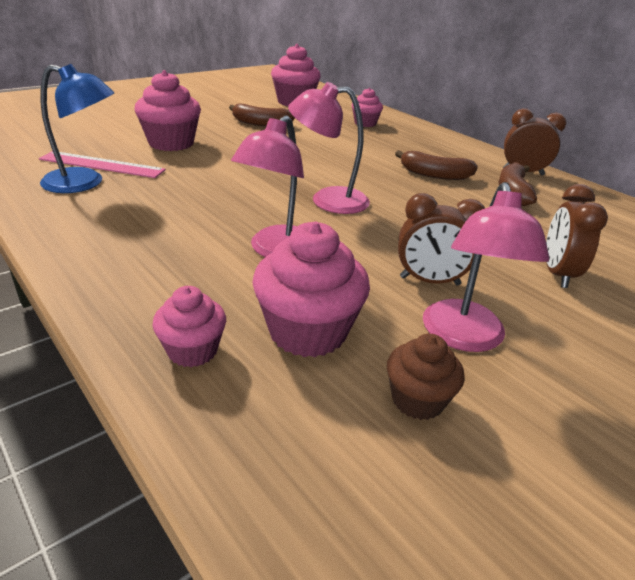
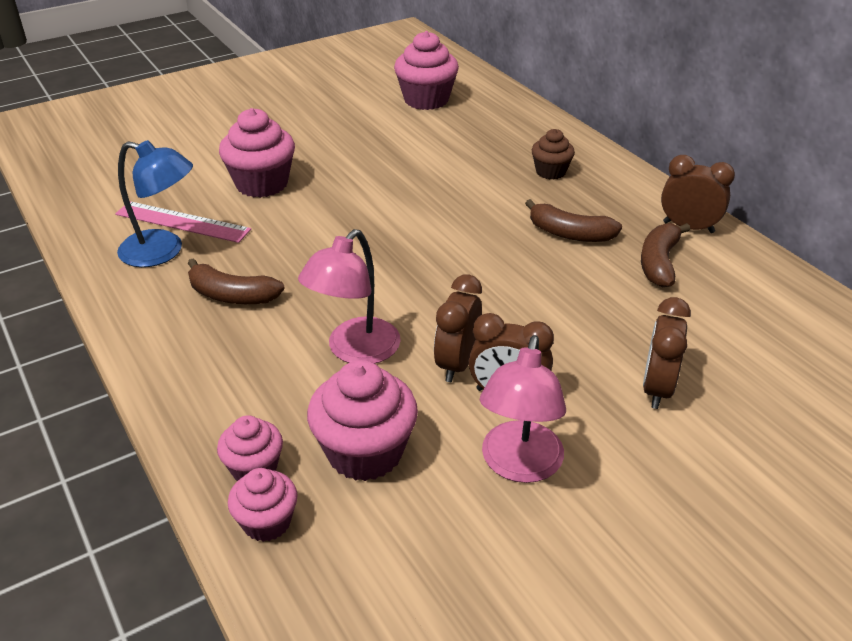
camera: 10 degrees right, 5 degrees up
(260, 124) = (374, 144): brown banana -> brown banana (232, 296)
(327, 200) = (427, 276): pink lamp -> none
(365, 123) = (509, 139): pink cupcake -> pink cupcake (267, 522)
(375, 259) = (457, 364): none -> brown clock
(417, 400) = (449, 530): brown cupcake -> brown cupcake (550, 172)

